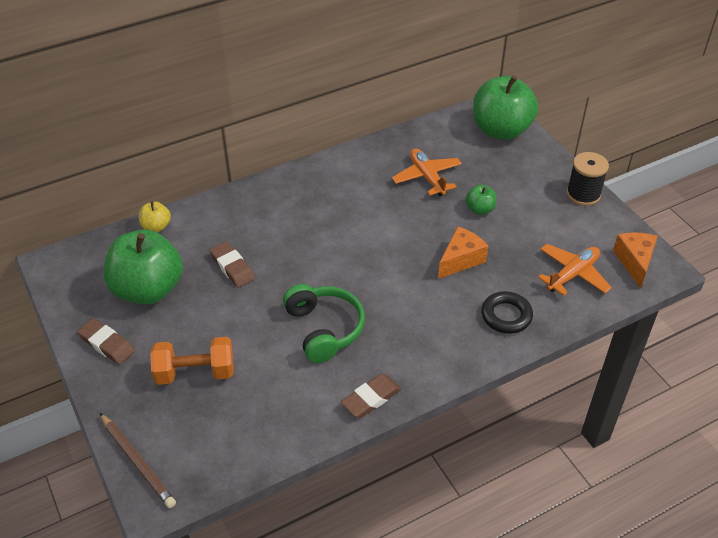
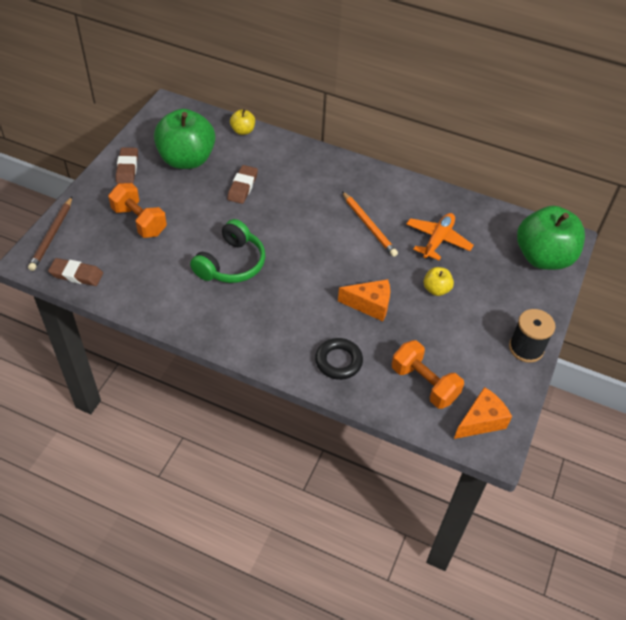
camera: 50 degrees right, 5 degrees up
(369, 209) = (368, 226): none -> orange pencil
(371, 398) = (192, 322): brown eraser -> brown eraser (76, 274)
(480, 209) = (436, 289): green apple -> yellow apple
(572, 274) = (424, 384): orange plane -> orange dumbbell

